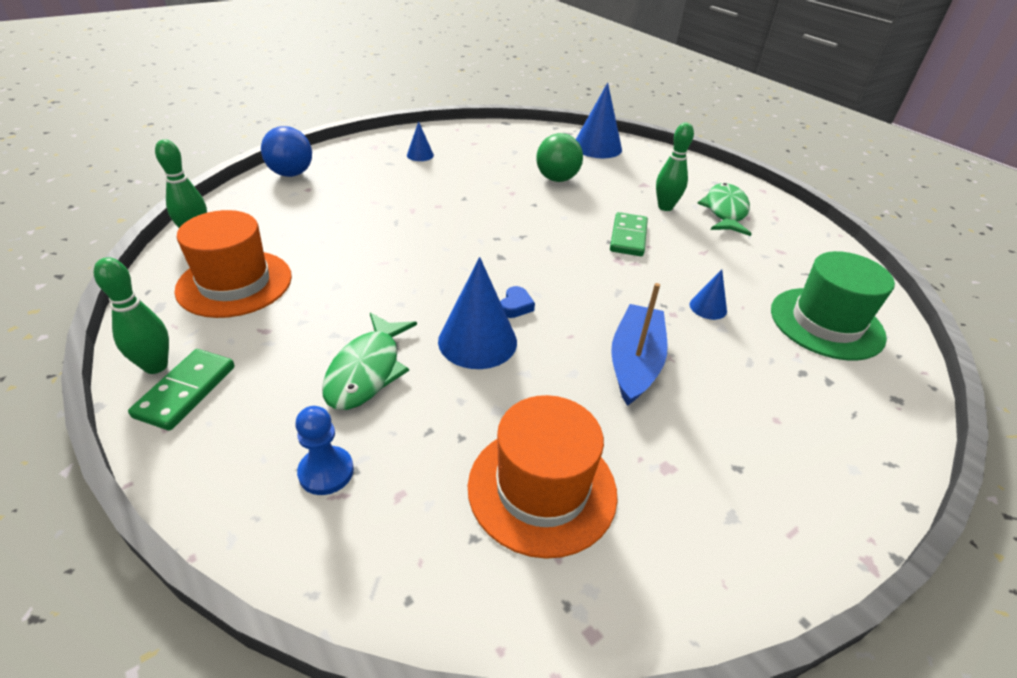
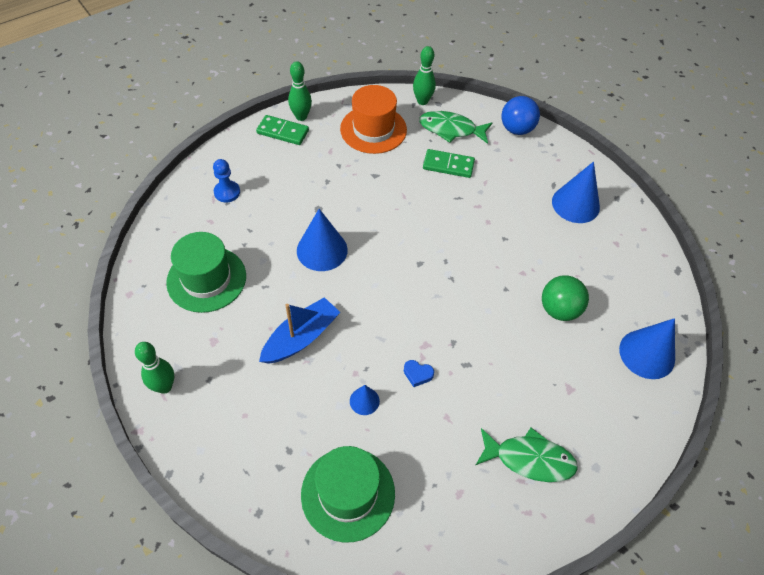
camera: 90 degrees right, 15 degrees up
(367, 370) = (296, 199): green fish -> green fish (451, 129)
(420, 155) = (575, 204): blue cone -> blue cone, size x1.94
(516, 306) = (359, 271): blue heart -> blue heart (417, 374)
(542, 488) = (206, 279): orange hat -> green hat
(628, 237) = (462, 358): green domino -> green domino (448, 165)
(635, 362) = (301, 337): blue boat -> blue boat turned 60 degrees counterclockwise
(665, 207) = (525, 400): green bowling pin -> green bowling pin (164, 387)

